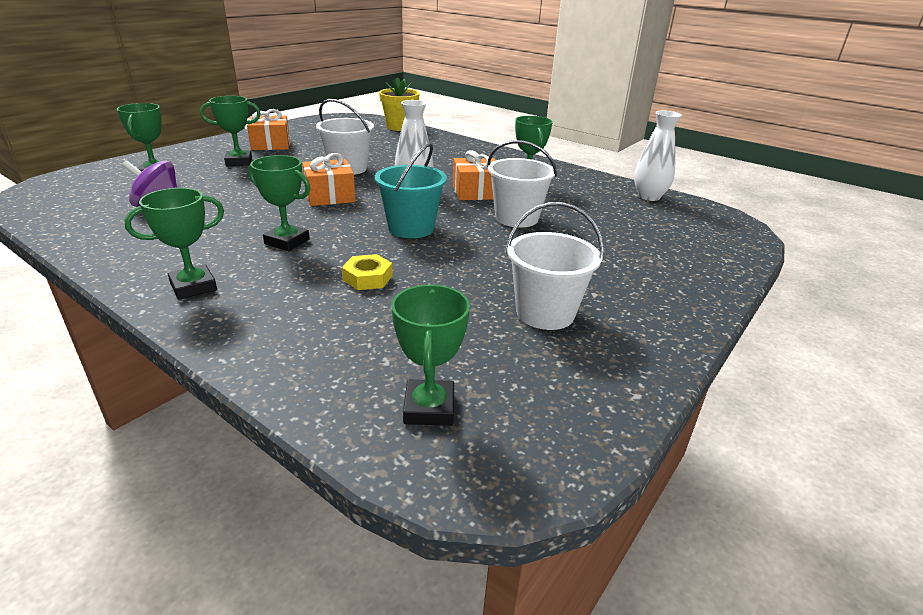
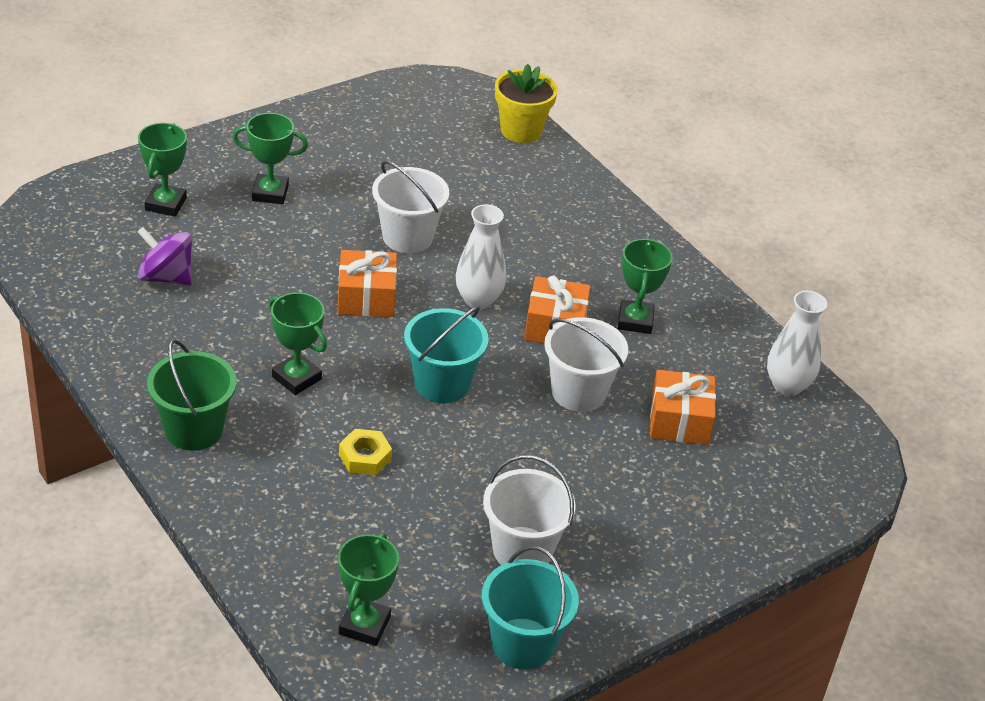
camera: 15 degrees right, 10 degrees up
(193, 287) = (193, 430): green trophy -> green bucket
(270, 144) = (319, 152): orange gift -> orange gift (679, 421)
(602, 385) = (523, 643): none -> turquoise bucket

